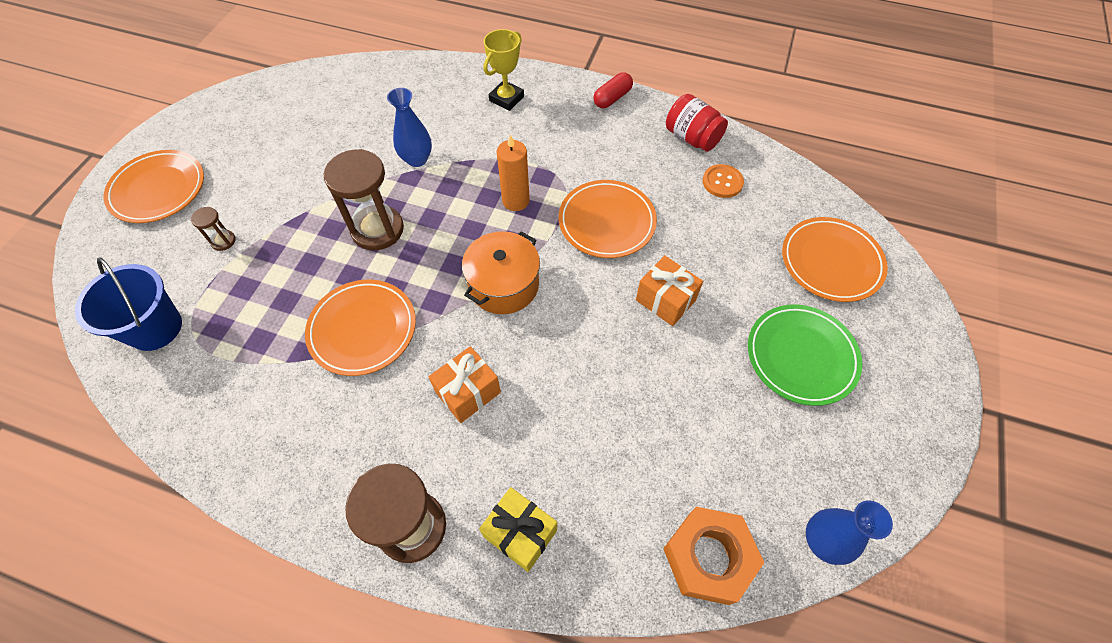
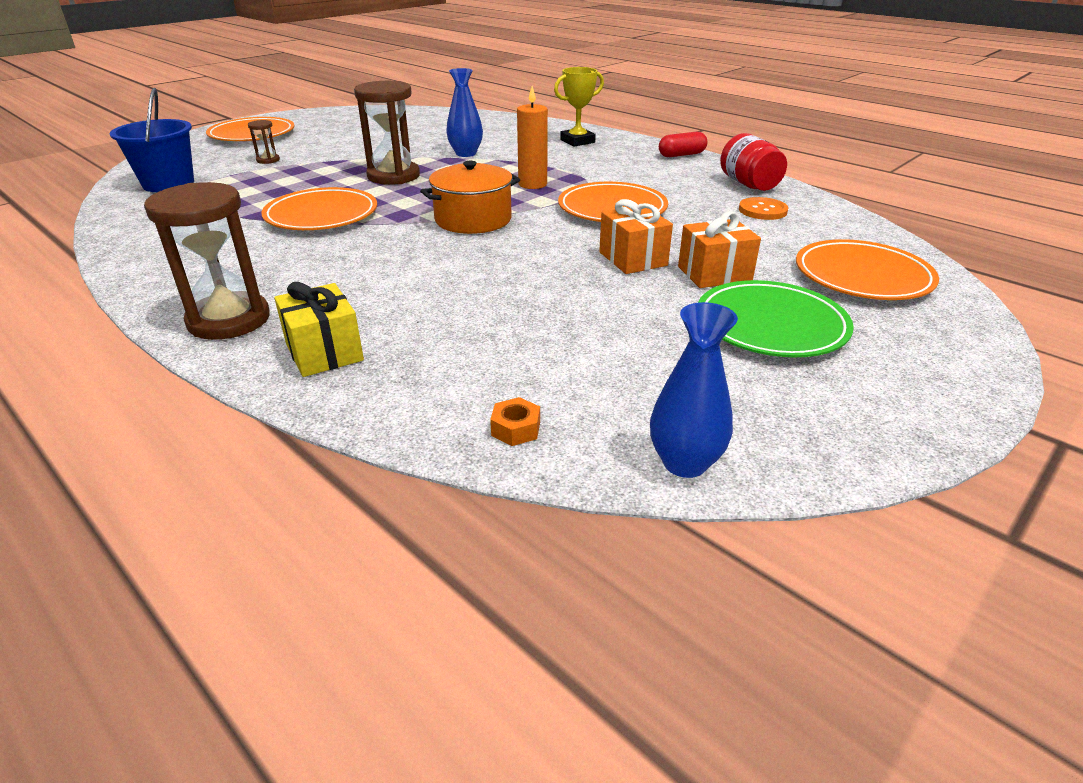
camera: 25 degrees right, 25 degrees down
(468, 392) = (373, 263): orange gift -> orange gift (714, 274)
(708, 557) = (516, 429): orange nut -> orange nut, size x0.41

